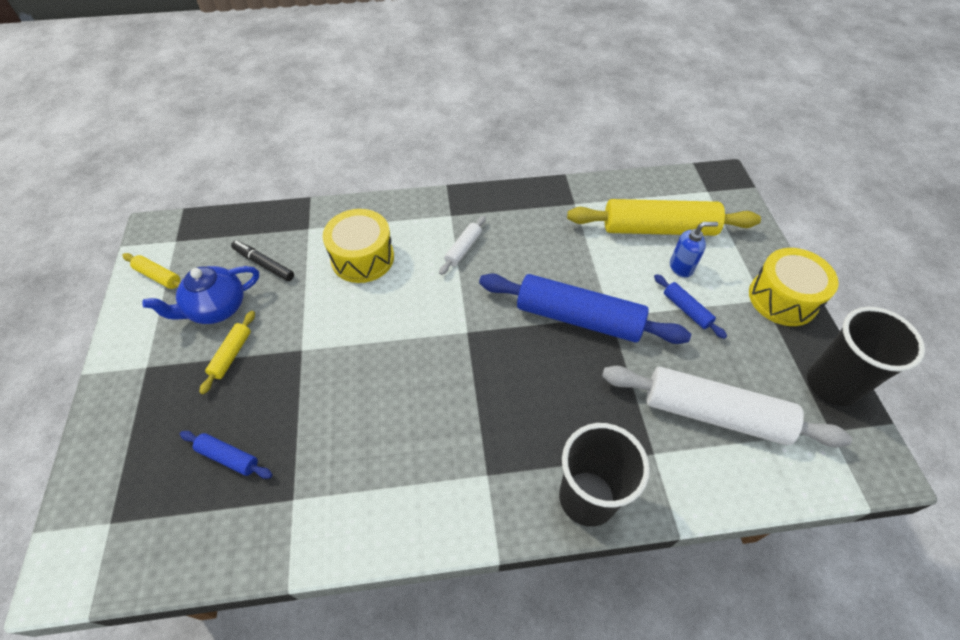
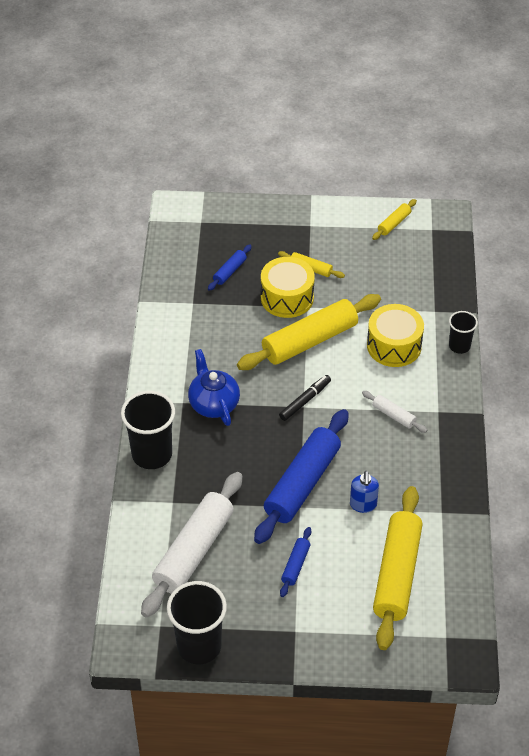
camera: 100 degrees right, 5 degrees down
(216, 308) = (356, 258): blue teapot -> blue teapot (213, 404)
(264, 264) = (397, 283): black marker -> black marker (305, 401)
(359, 205) = (459, 346): none -> black cup
(361, 339) = (309, 341): none -> yellow rolling pin
(681, 267) = (345, 577): blue soap dispenser -> blue soap dispenser (363, 505)
(686, 310) = (295, 565): blue rolling pin -> blue rolling pin turned 45 degrees counterclockwise
(782, 298) = (293, 647): yellow drum -> yellow drum (287, 297)

